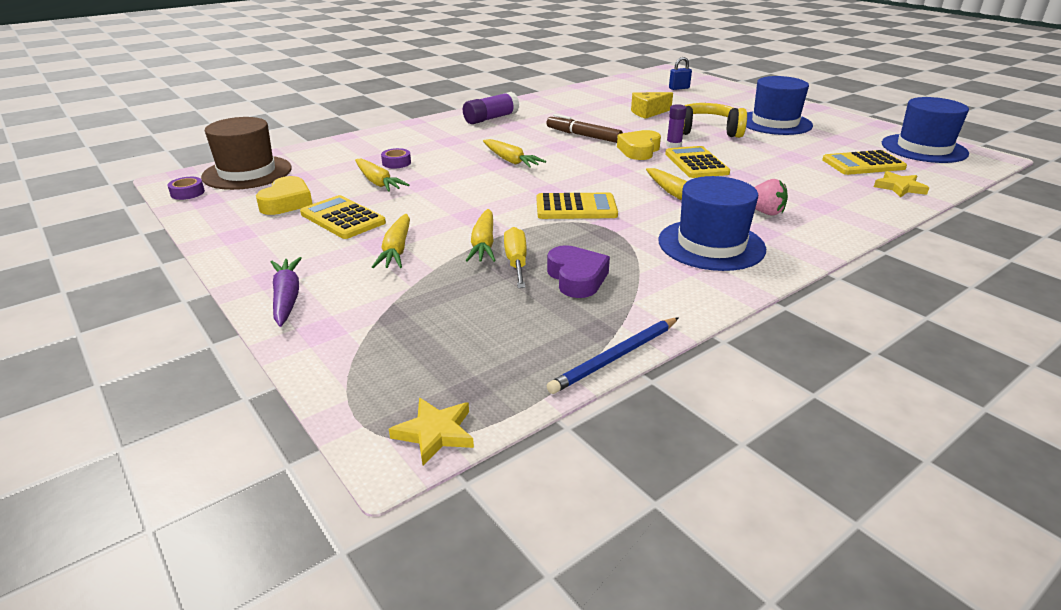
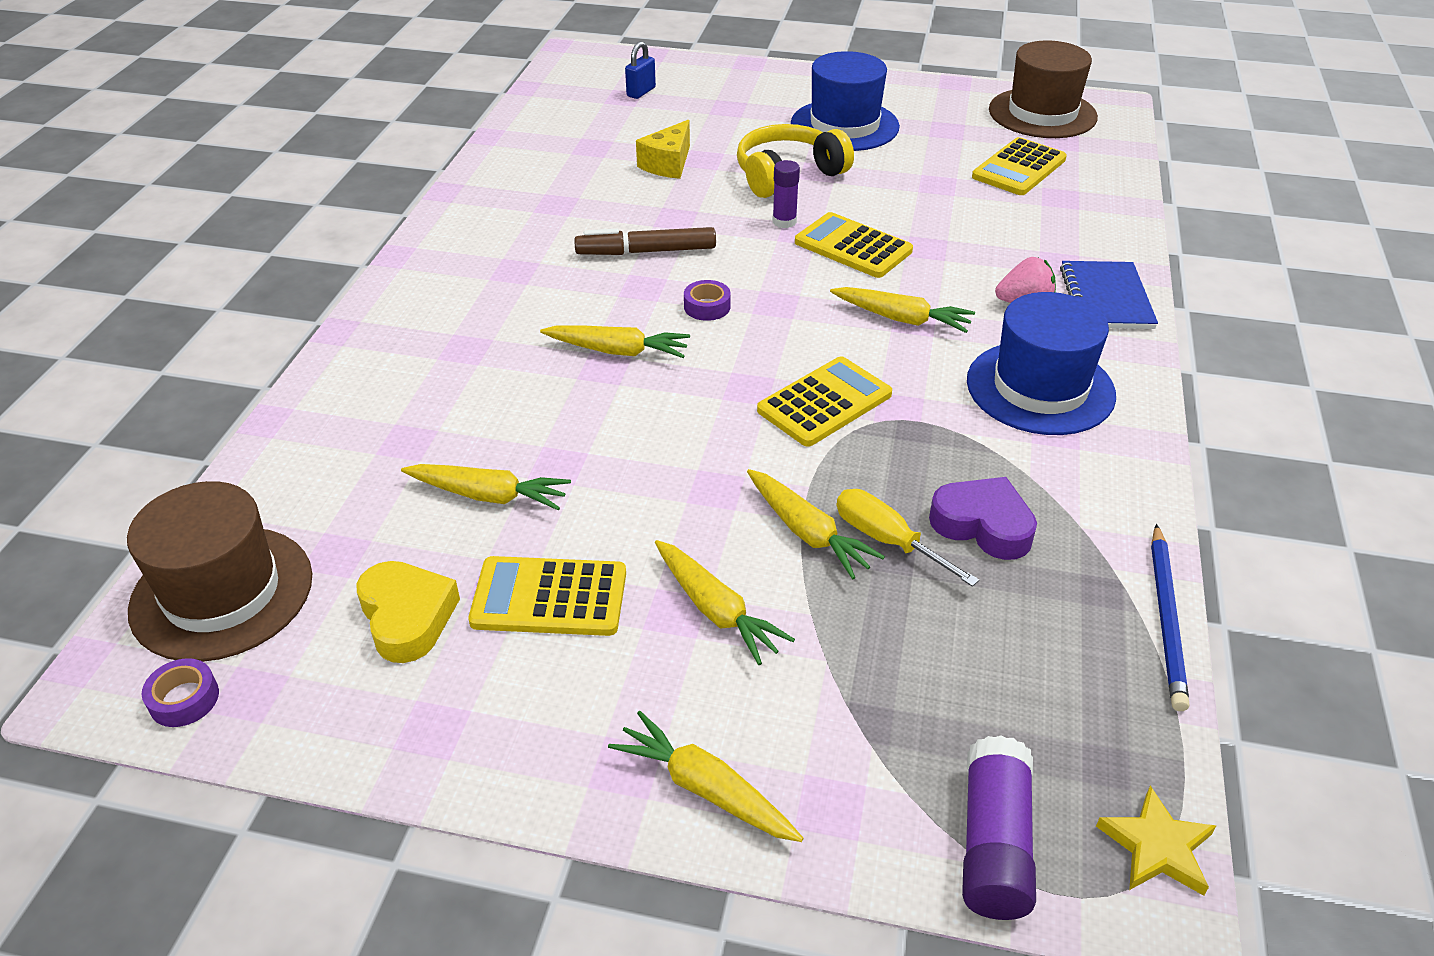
camera: 40 degrees left, 10 degrees up
(287, 298) = (705, 788): purple carrot -> yellow carrot
(396, 163) = (454, 439): purple tape -> purple tape (707, 307)
(491, 118) = (458, 269): purple glue stick -> purple glue stick (994, 843)
(639, 150) = (756, 251): yellow heart -> none
(826, 227) = (1106, 298): none -> blue notebook
(899, 187) = (1093, 195): yellow star -> none
(924, 148) = (1042, 113): blue hat -> brown hat

